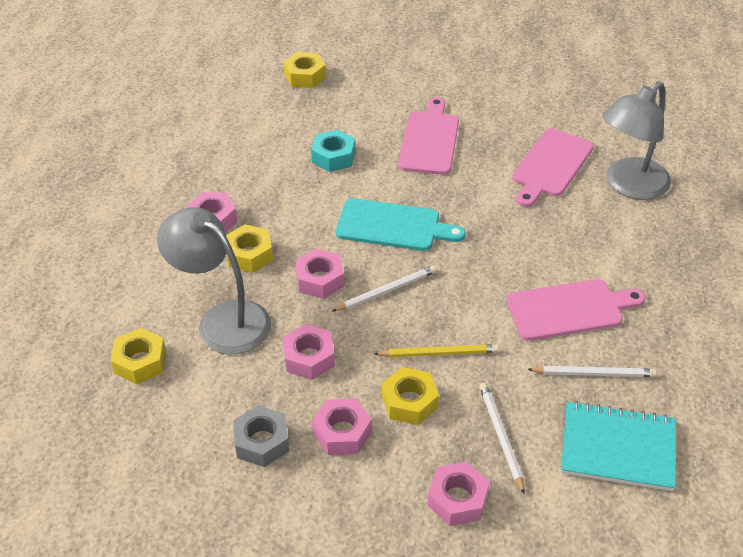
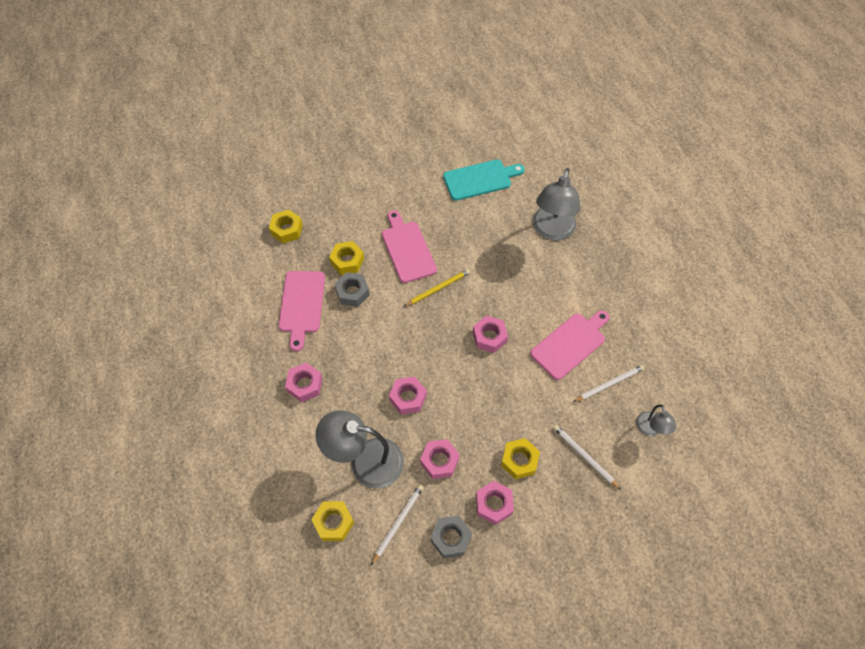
camera: 30 degrees left, 15 degrees up
(249, 255) = (349, 401): yellow nut -> yellow nut (347, 261)
(333, 157) = (352, 292): turquoise nut -> grey nut
(386, 291) = (455, 385): white pencil -> white pencil (398, 523)
(393, 226) = (427, 332): turquoise cutting board -> turquoise cutting board (480, 179)
(439, 353) = (515, 416): yellow pencil -> yellow pencil (438, 288)
(457, 499) = (586, 513): pink nut -> pink nut (489, 337)
(551, 165) = (496, 236): pink cutting board -> pink cutting board (302, 305)
(617, 448) = (650, 429): turquoise notebook -> grey lamp

